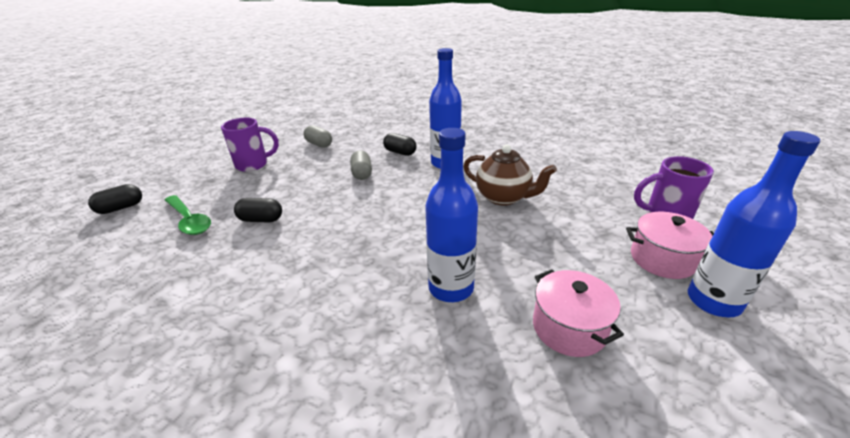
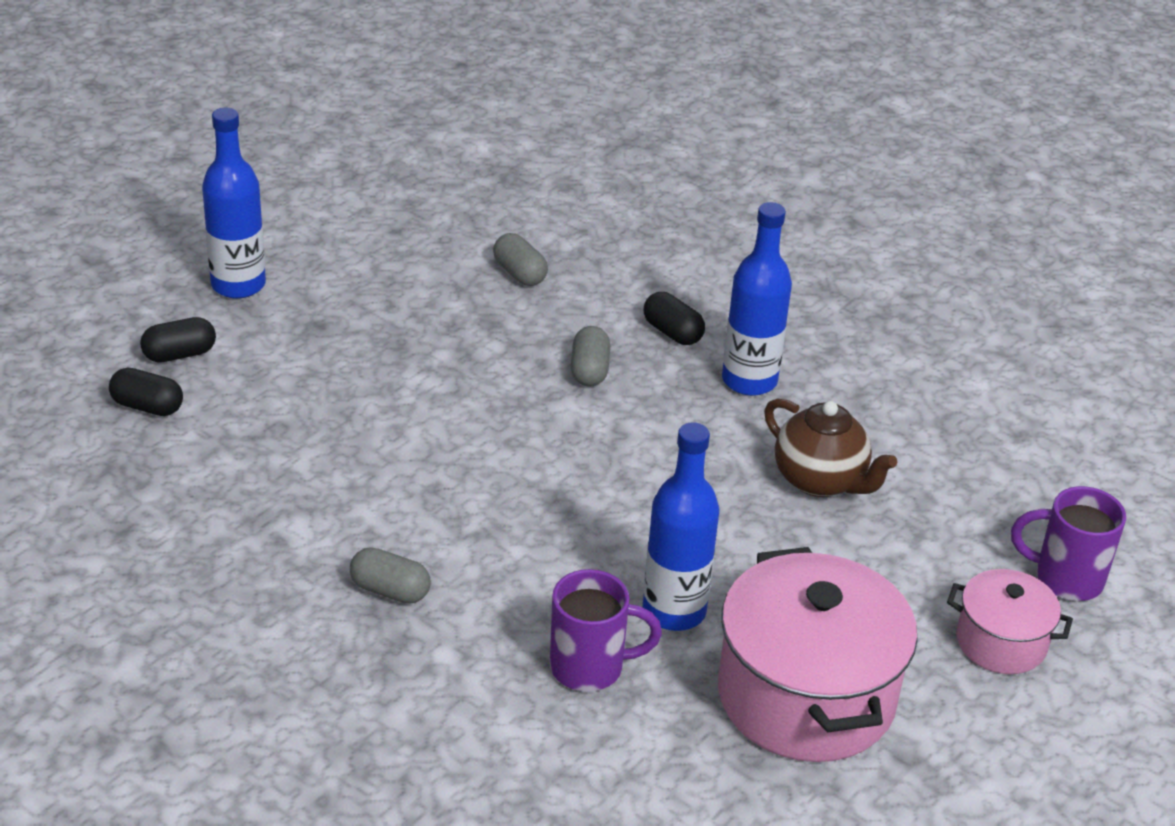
camera: 10 degrees right, 5 degrees up
(189, 220) = (295, 407): green spoon -> none
(243, 321) = (390, 590): none -> grey capsule
(253, 164) = (393, 301): purple mug -> purple mug (590, 667)
(261, 219) = (410, 432): black capsule -> black capsule (147, 406)
(569, 328) = (806, 696): pink pot -> pink pot, size x1.89
(713, 301) = (1021, 711): blue bottle -> blue bottle (238, 285)

